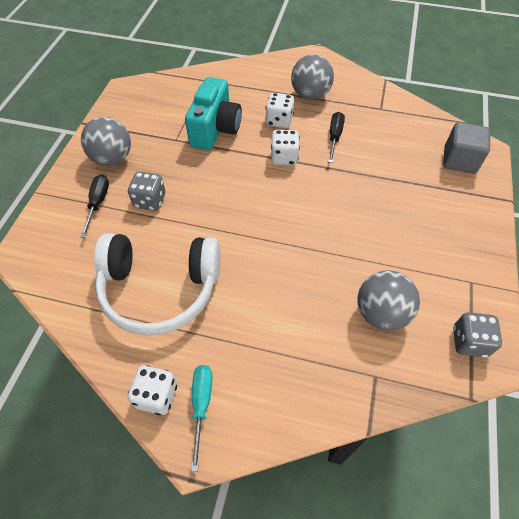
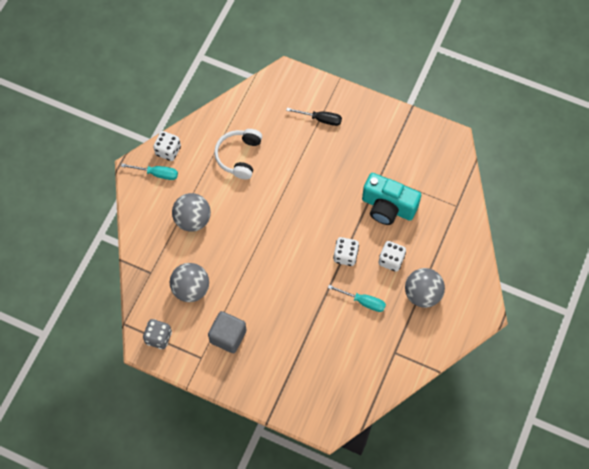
camera: 100 degrees right, 10 degrees up
(112, 158) = (366, 129): grey ball -> grey ball (193, 219)
(150, 201) = (317, 153): grey dice -> none
(160, 288) = (239, 156): white headphones -> white headphones, size x0.63
(334, 137) = (363, 301): black screwdriver -> turquoise screwdriver
(459, 160) = (318, 398): grey cube -> grey cube (228, 336)

